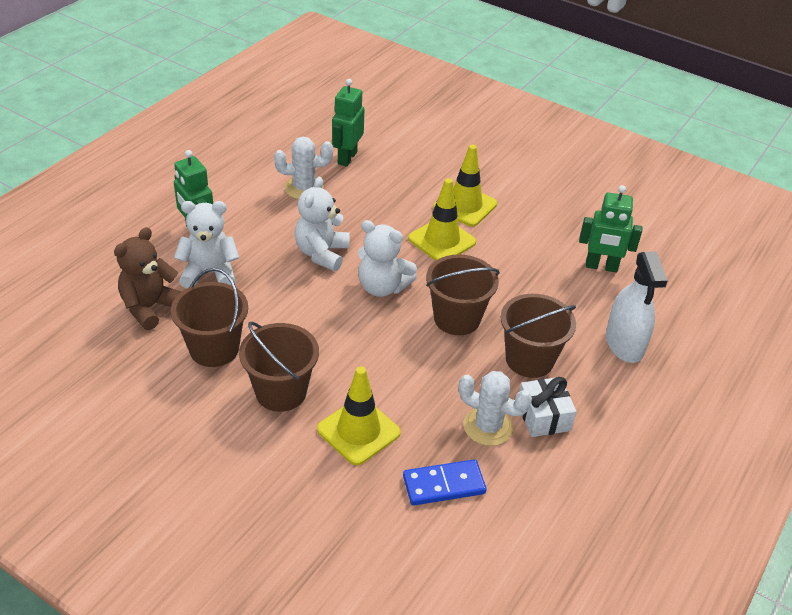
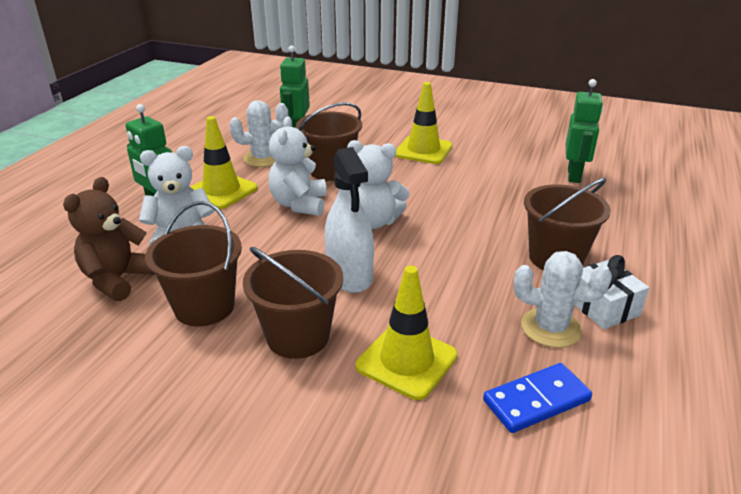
camera: 10 degrees left, 10 degrees down
(442, 240) = (415, 177): yellow traffic cone -> yellow traffic cone (221, 191)
(457, 318) = (462, 236): brown bucket -> brown bucket (330, 170)
(601, 267) = (574, 175): green robot -> green robot turned 75 degrees counterclockwise
(624, 344) = (638, 230): white spray bottle -> white spray bottle (349, 275)

